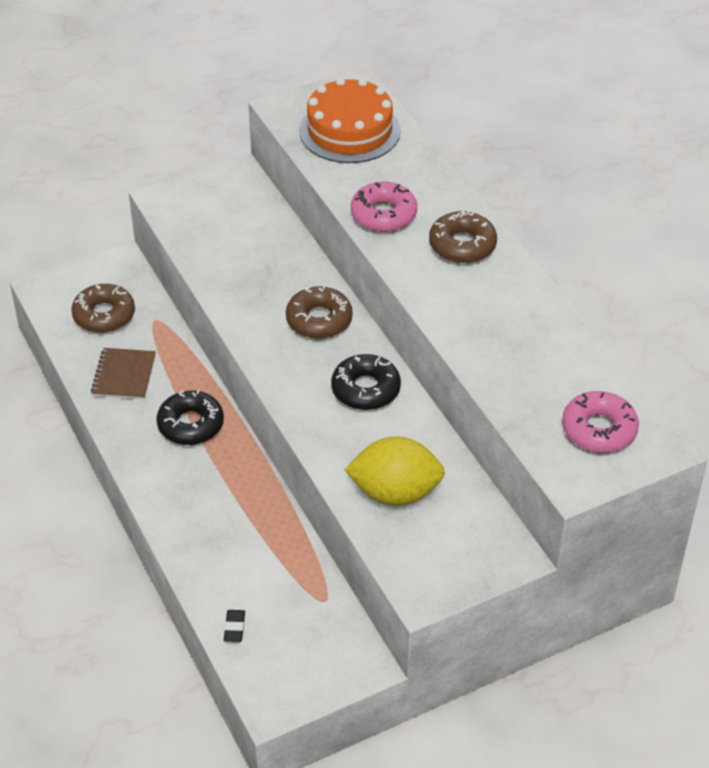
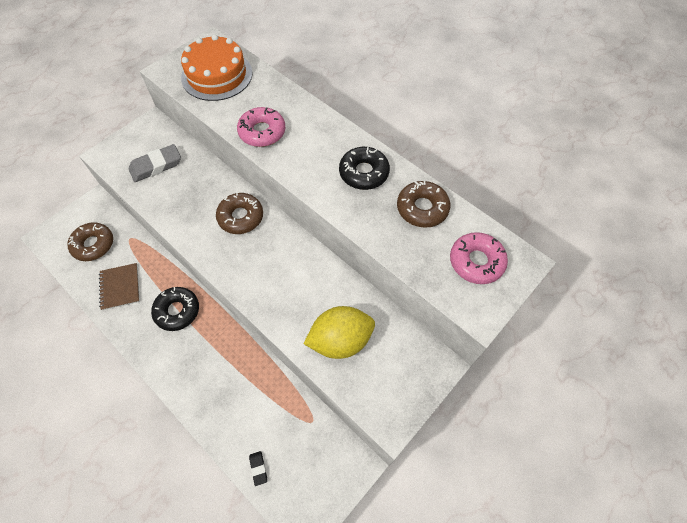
camera: 20 degrees left, 15 degrees up
(227, 229) = (156, 166): none -> grey eraser
(365, 389) = (290, 262): black donut -> black donut (364, 173)
(462, 245) = (324, 141): brown donut -> brown donut (422, 208)

